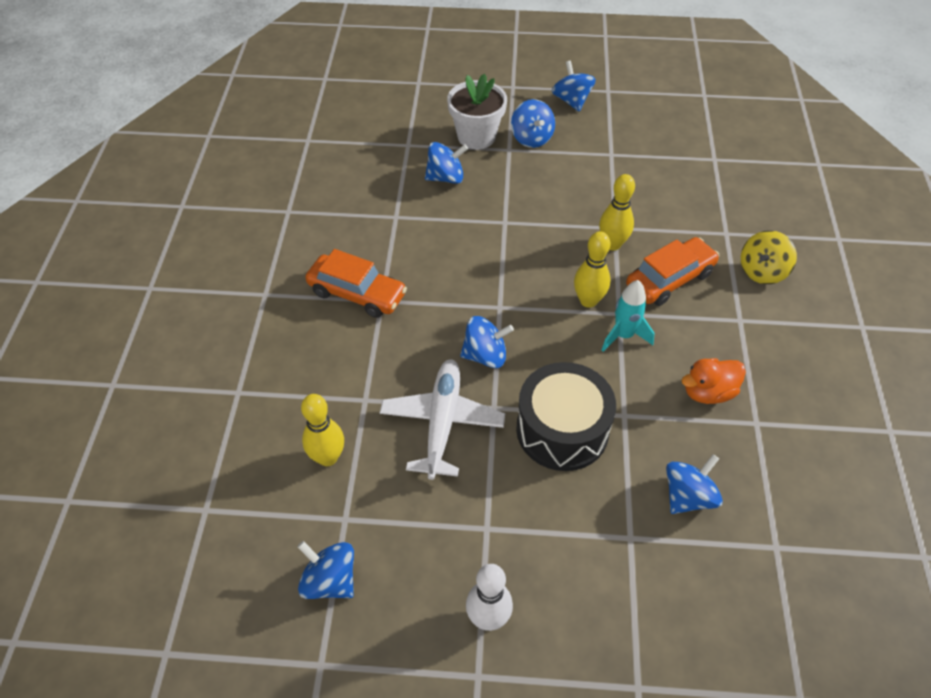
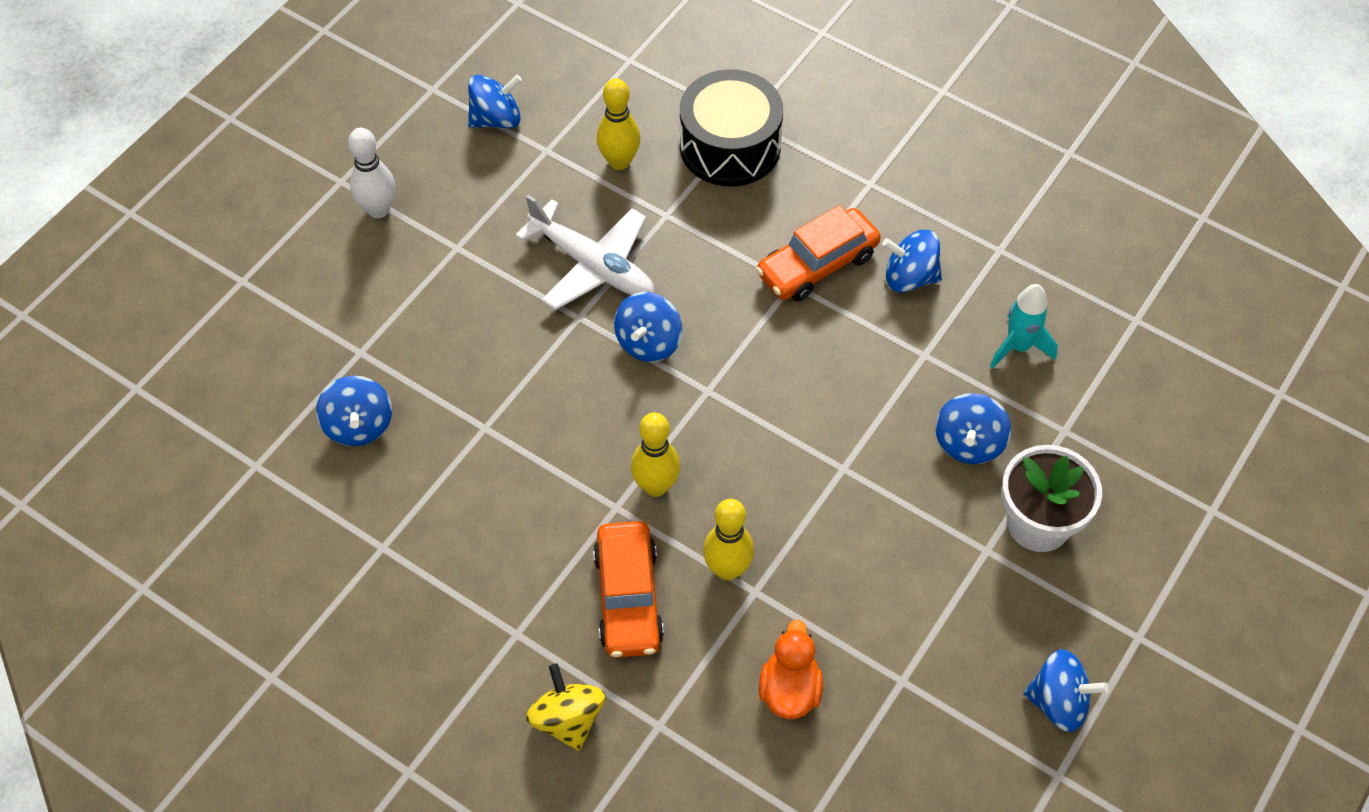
camera: 120 degrees right, 5 degrees up
(531, 138) = (996, 593): blue spinning top -> blue spinning top (910, 277)
(562, 430) = (509, 362): black drum -> black drum (730, 146)
(623, 335) = (582, 491): turquoise rocket -> turquoise rocket (1018, 347)
(708, 392) = (451, 526): orange duck -> orange duck (789, 690)

